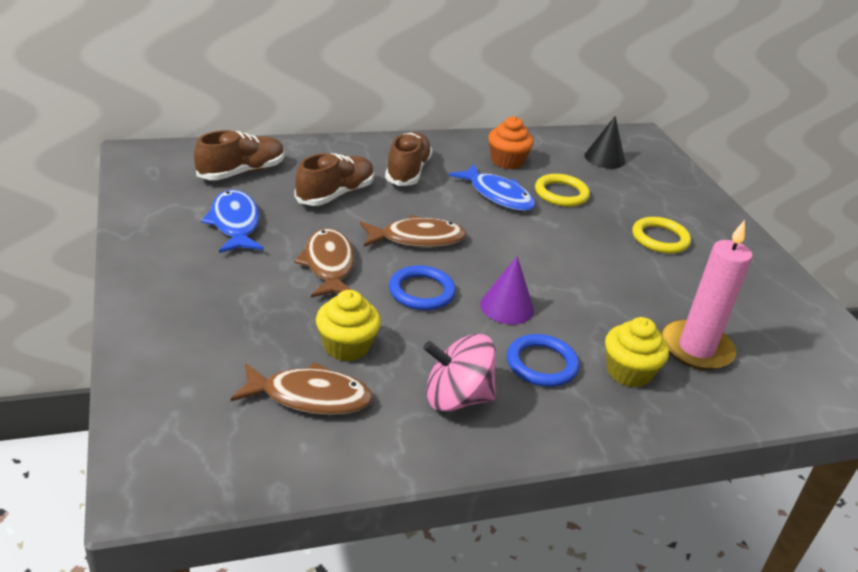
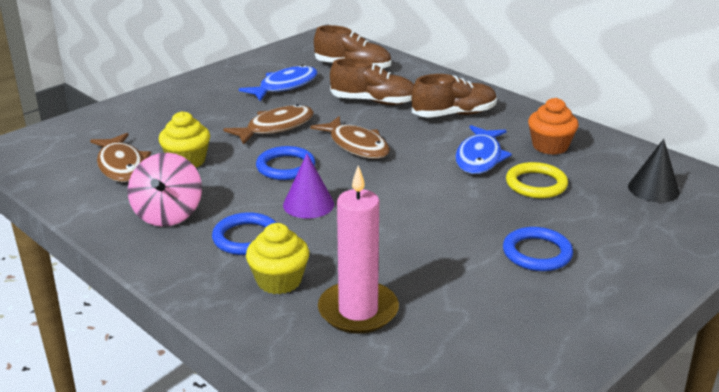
camera: 65 degrees right, 5 degrees down
(456, 398) = (168, 214): pink spinning top -> pink spinning top turned 150 degrees counterclockwise
(660, 238) = (537, 253): yellow ring -> blue ring

